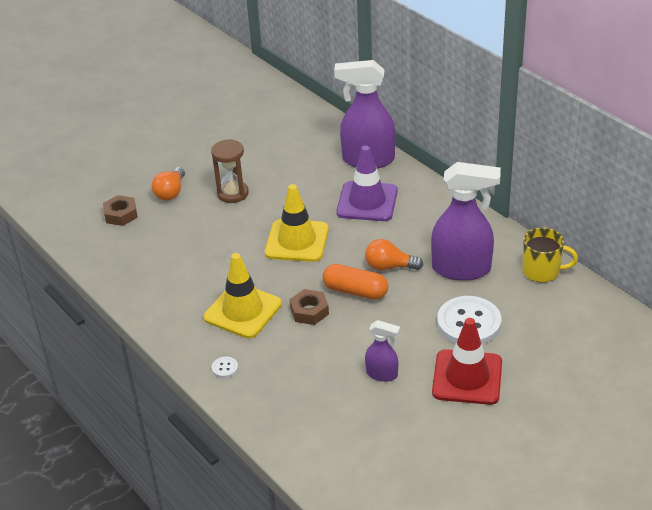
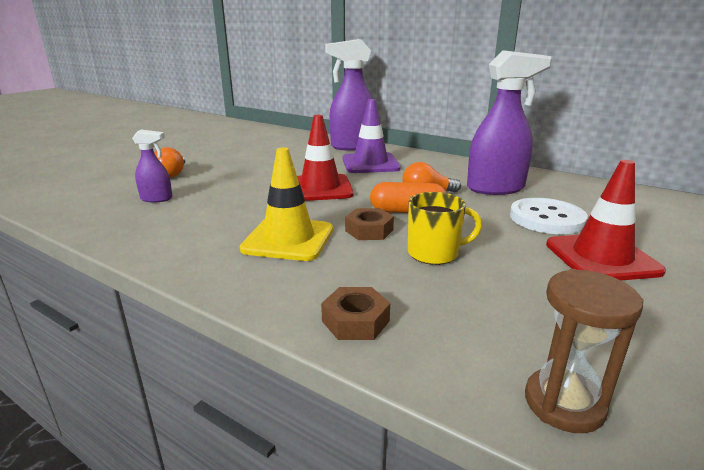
camera: 20 degrees left, 15 degrees down
(121, 214) = (117, 190): brown nut -> brown nut (355, 321)
(225, 368) = (291, 293): white button -> none
(233, 193) = (238, 170): brown hourglass -> brown hourglass (564, 403)
(297, 241) = (320, 188): yellow traffic cone -> red traffic cone
(382, 374) = (503, 269): purple spray bottle -> purple spray bottle (157, 199)
(542, 271) = (567, 182): yellow mug -> yellow mug (434, 253)

